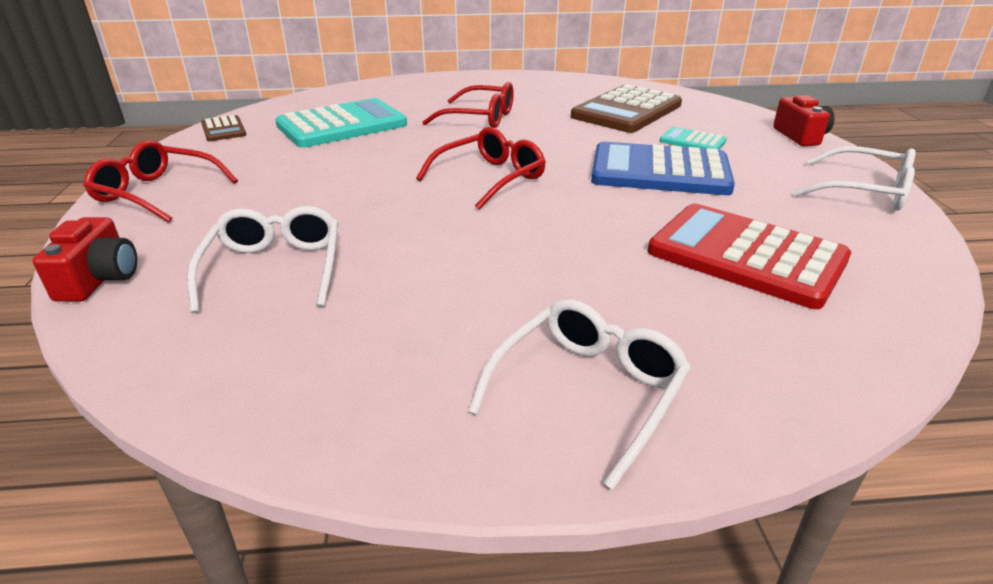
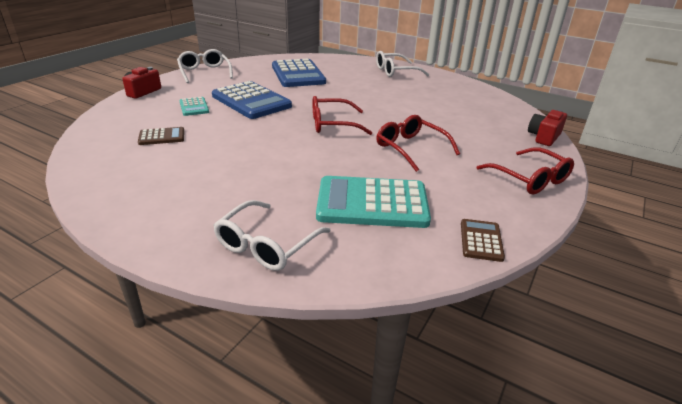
camera: 145 degrees left, 0 degrees up
(275, 269) = (467, 119): white glasses -> white glasses (267, 244)
(479, 118) = (262, 169): red glasses -> red glasses (411, 148)
(626, 111) = (162, 137): brown calculator -> brown calculator, size x0.48
(746, 256) = (298, 74): red calculator -> blue calculator

